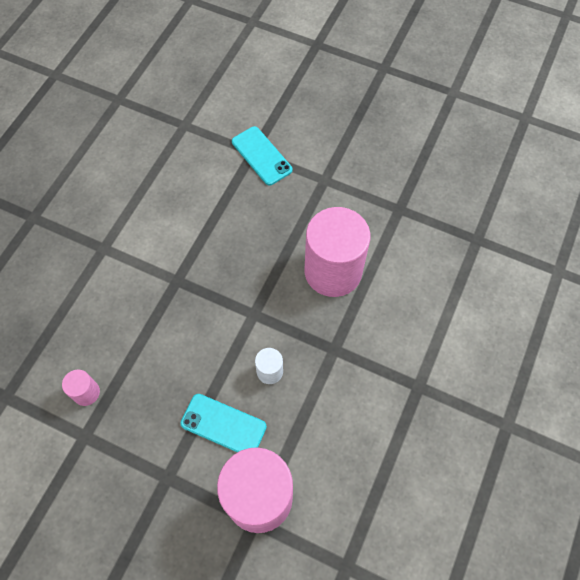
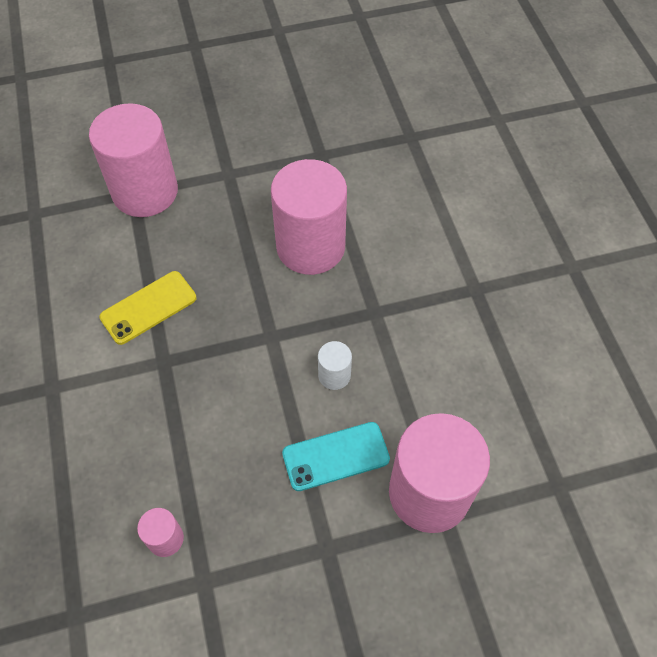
camera: 40 degrees left, 5 degrees down
(198, 238) = (148, 307): none -> yellow phone
(261, 156) = (145, 191): turquoise phone -> pink cylinder

